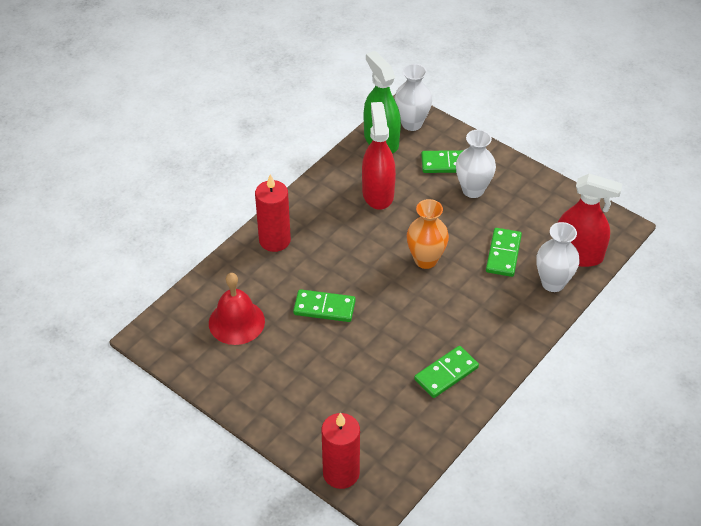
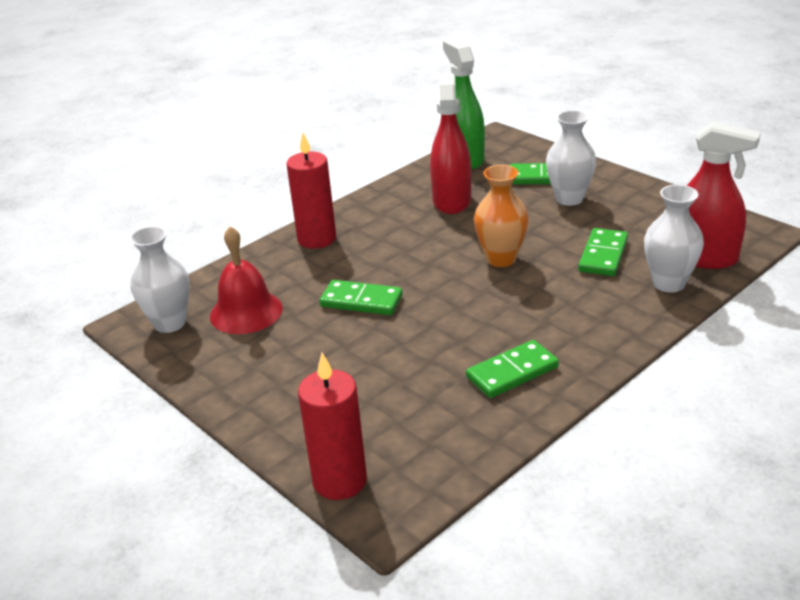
camera: 10 degrees right, 15 degrees down
(412, 123) = (502, 146): white vase -> white vase (169, 323)

